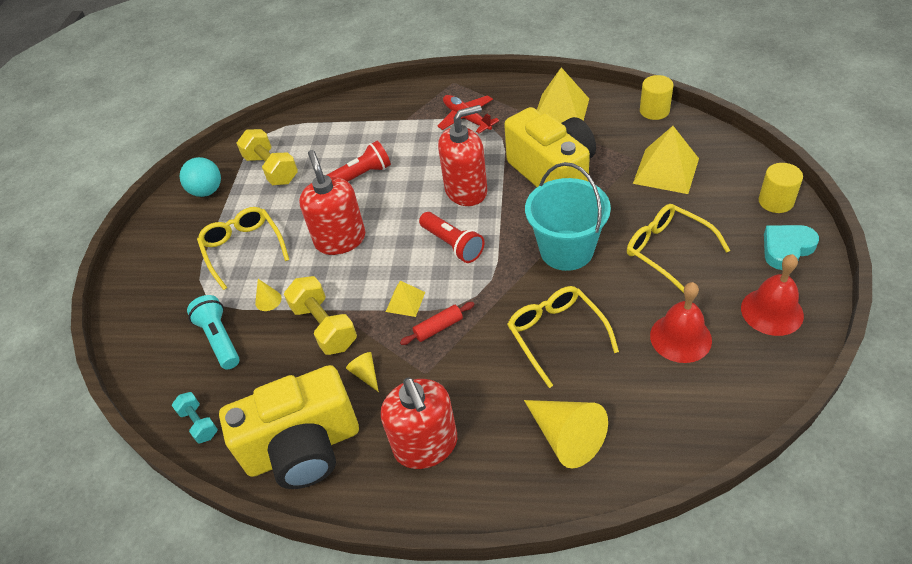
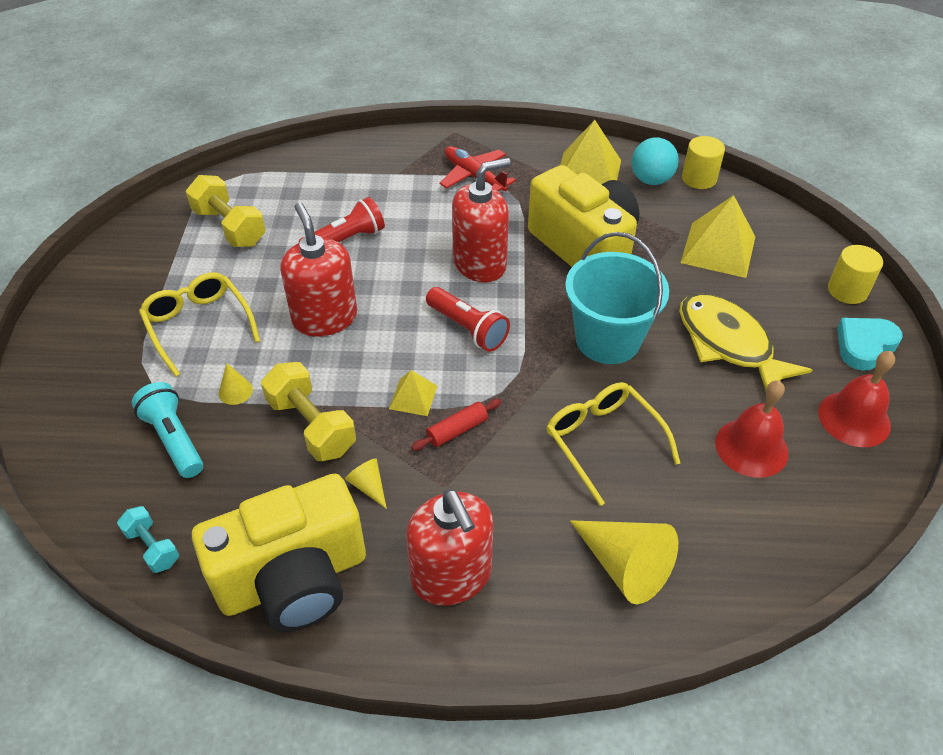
camera: 10 degrees left, 0 degrees up
(207, 191) = (146, 251): turquoise ball -> turquoise ball (651, 180)
(668, 251) = (728, 344): yellow glasses -> yellow fish

